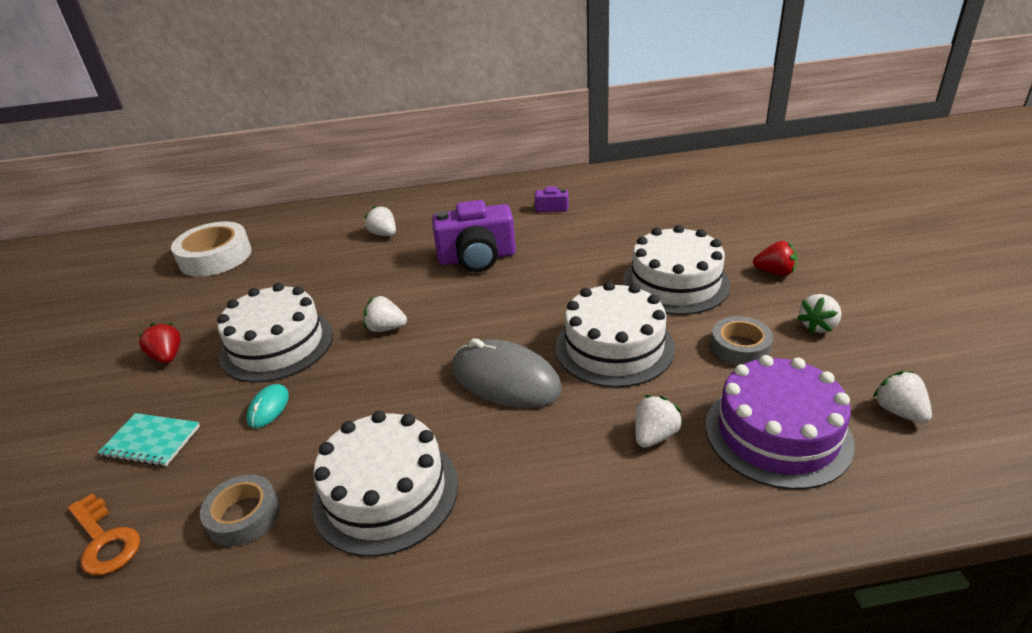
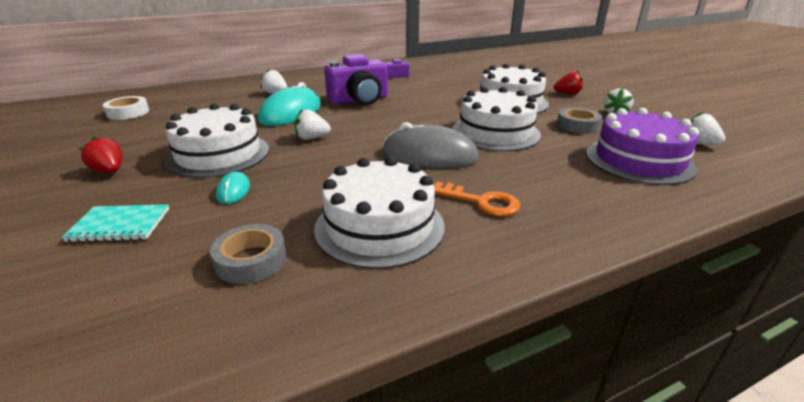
camera: 20 degrees left, 5 degrees down
(104, 540) = (99, 302): orange key -> orange key (481, 202)
(215, 257) = (128, 113): white tape -> white tape, size x0.62
(384, 276) = (291, 113): none -> turquoise mouse
(654, 436) = (562, 170): white strawberry -> none

